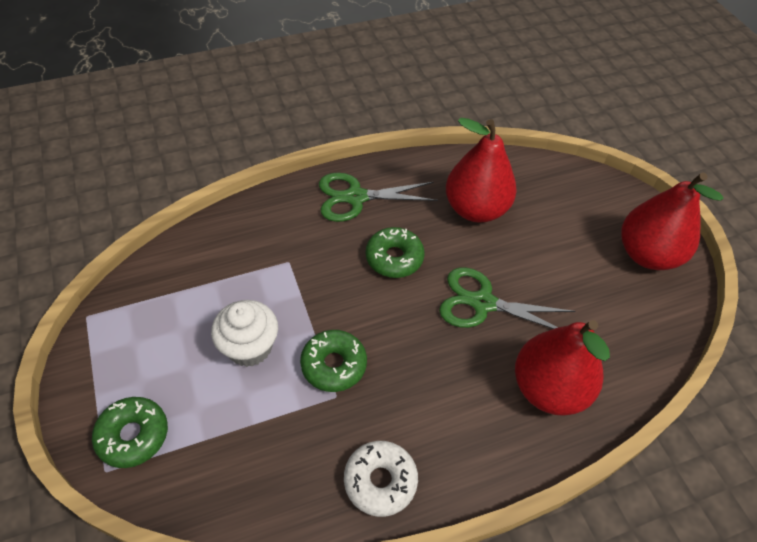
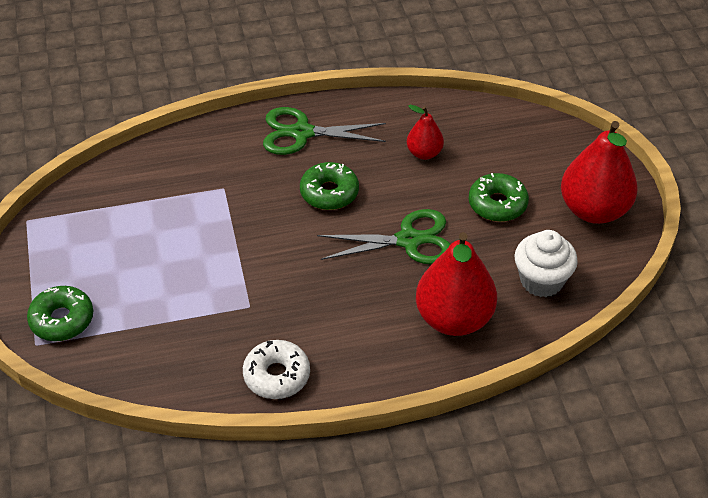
camera: 10 degrees right, 5 degrees down
(249, 347) = (175, 259): white cupcake -> white cupcake (541, 280)
(334, 365) = (251, 280): green donut -> green donut (497, 204)
(475, 209) = (424, 153): red pear -> red pear, size x0.52
(482, 303) = (409, 240): green scissors -> green scissors turned 150 degrees clockwise

